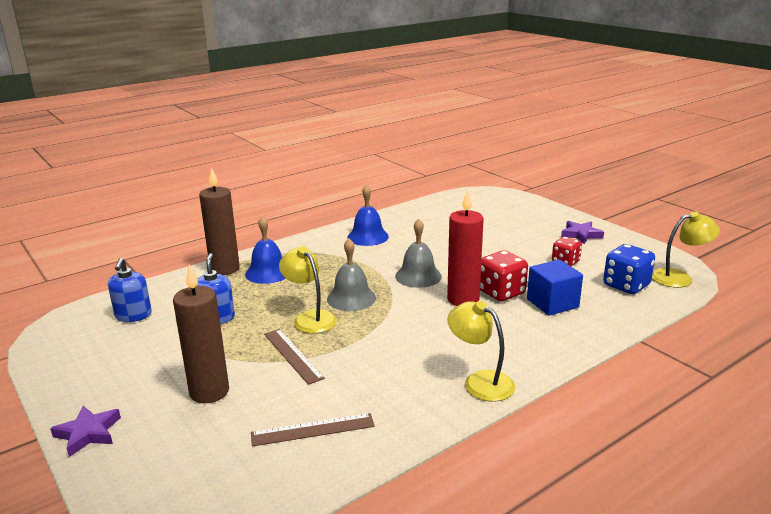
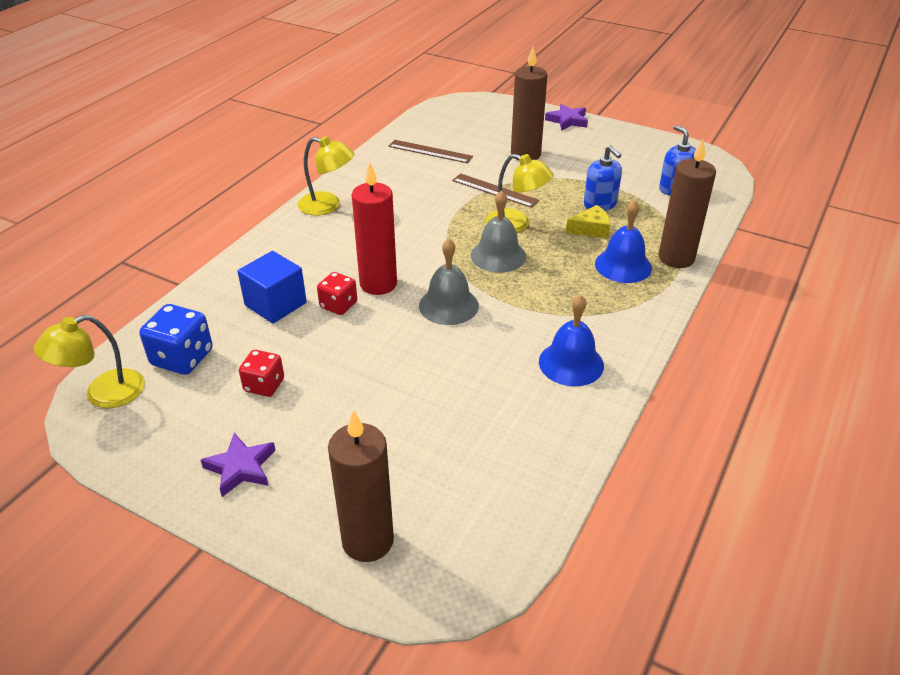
camera: 155 degrees right, 15 degrees up
(254, 300) = (591, 229): none -> yellow cheese
(313, 430) = (430, 151): brown ruler -> brown ruler turned 60 degrees clockwise
(501, 292) = (338, 305): red dice -> red dice, size x0.65
(520, 207) = (368, 541): none -> brown candle

